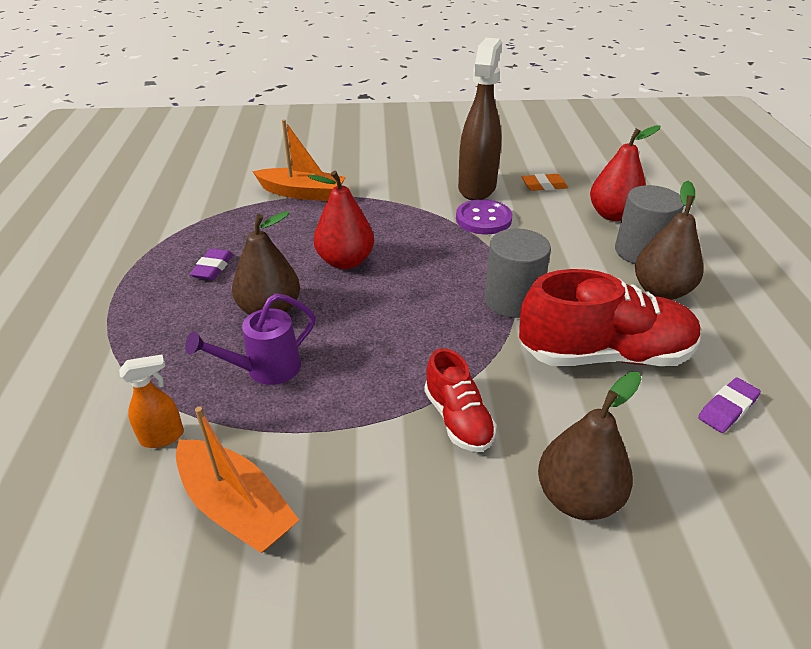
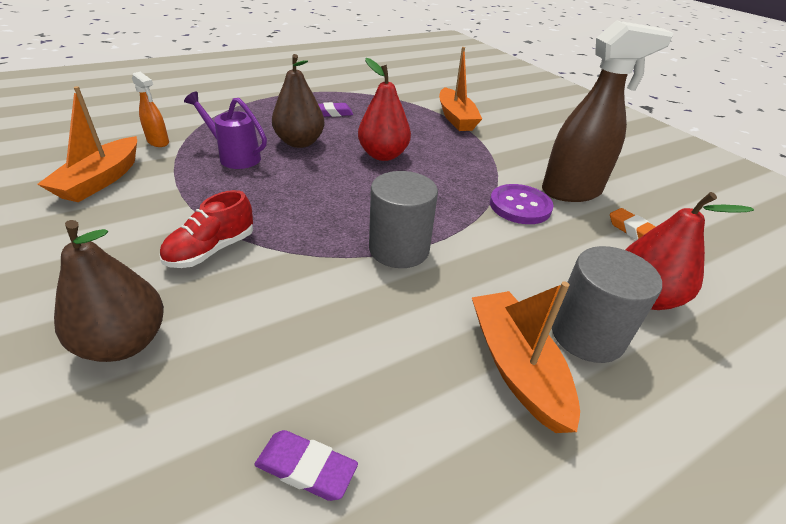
camera: 60 degrees right, 0 degrees up
(604, 355) = (351, 330): red shoe -> none
(661, 291) = (516, 366): brown pear -> orange boat

